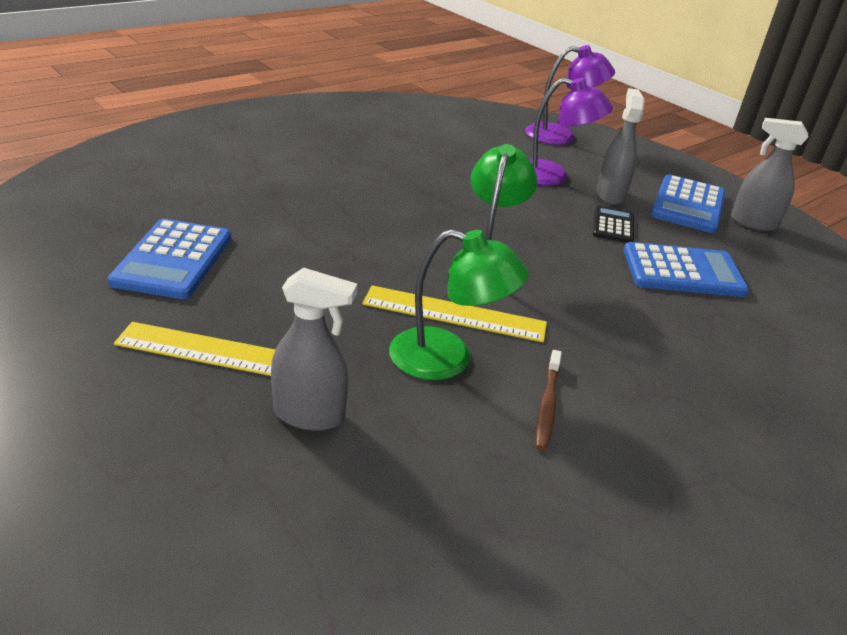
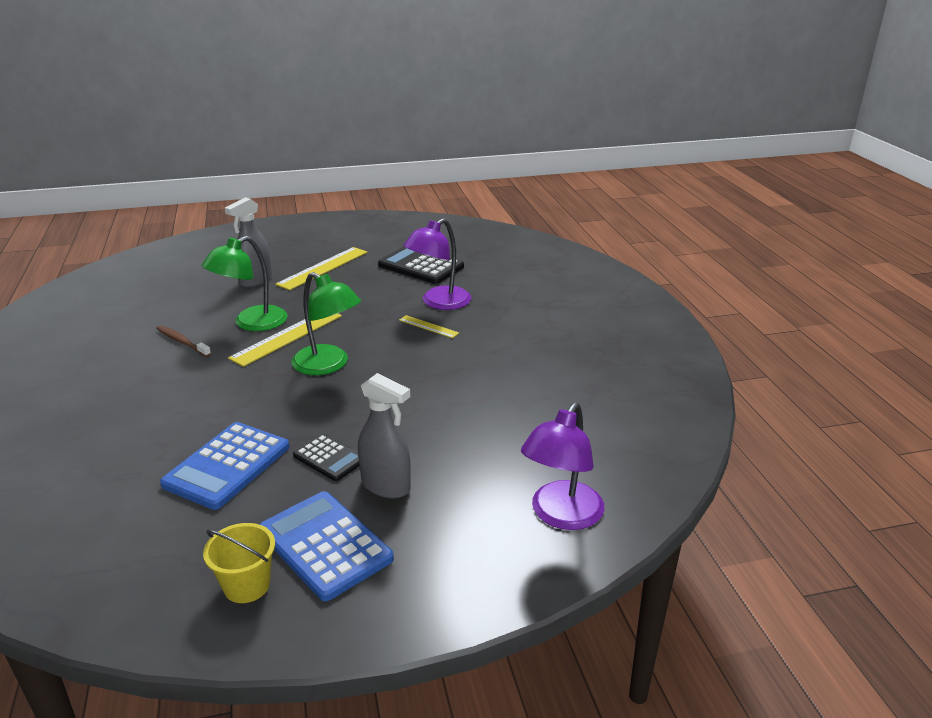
camera: 120 degrees right, 5 degrees down
(173, 259) = (421, 266): blue calculator -> black calculator
(352, 221) = (428, 326): none -> yellow ruler
(552, 176) = (452, 459): purple lamp -> purple lamp (439, 303)
(753, 223) = (247, 585): grey spray bottle -> yellow bucket

